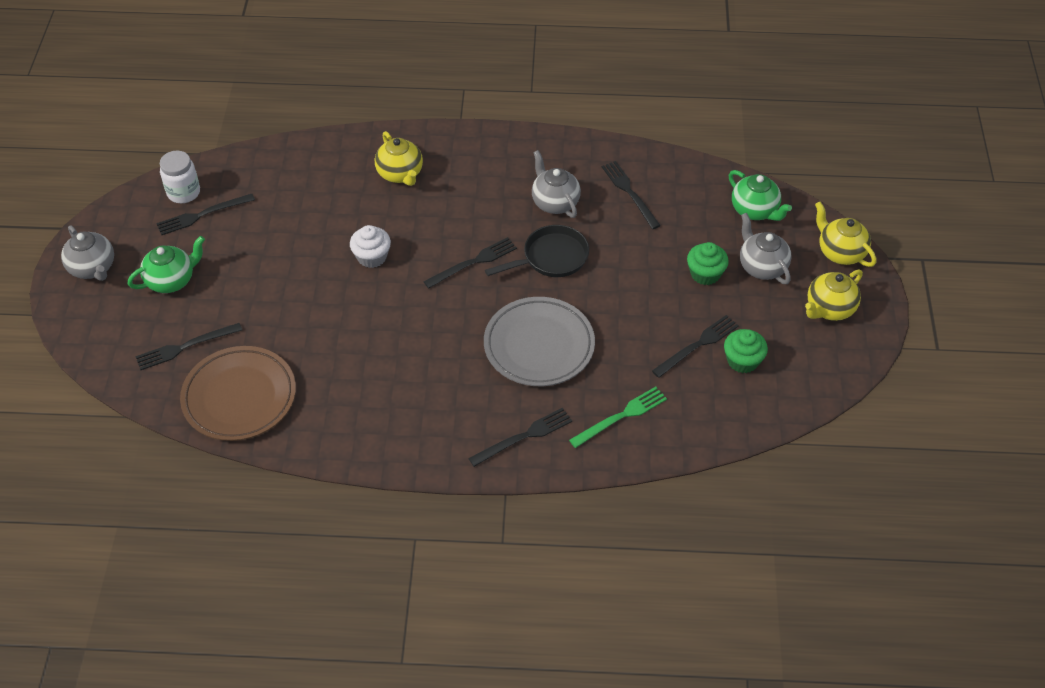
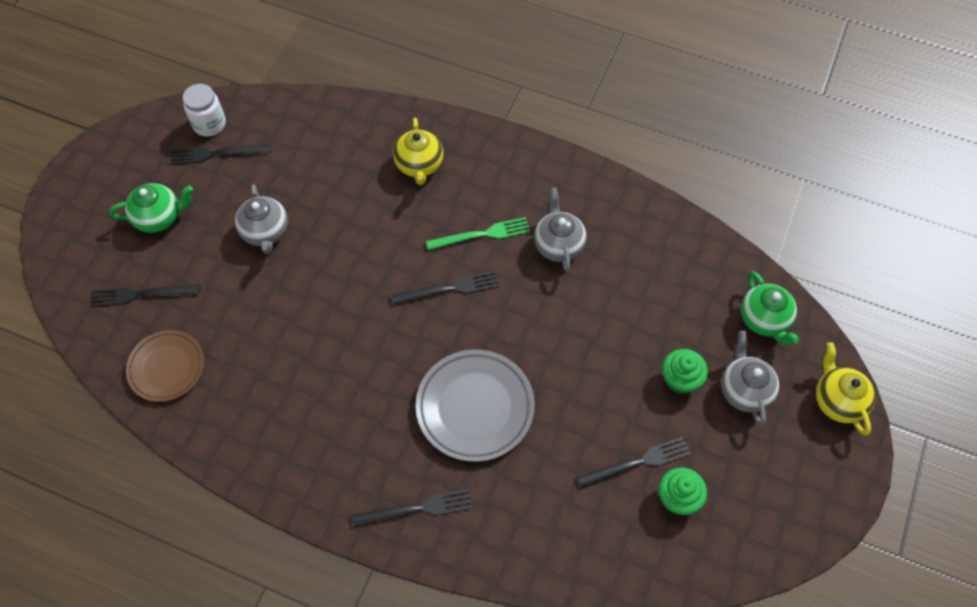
camera: 20 degrees right, 10 degrees up
(93, 268) = (95, 181): grey teapot -> grey teapot (265, 232)
(239, 397) = (167, 367): brown plate -> brown plate, size x0.67
(372, 257) = (354, 251): white cupcake -> none
(551, 258) = (528, 308): black pan -> none
(621, 416) = (524, 520): green fork -> green fork (482, 234)
(629, 193) = (640, 257): black fork -> none
(829, 309) = (798, 466): yellow teapot -> none

